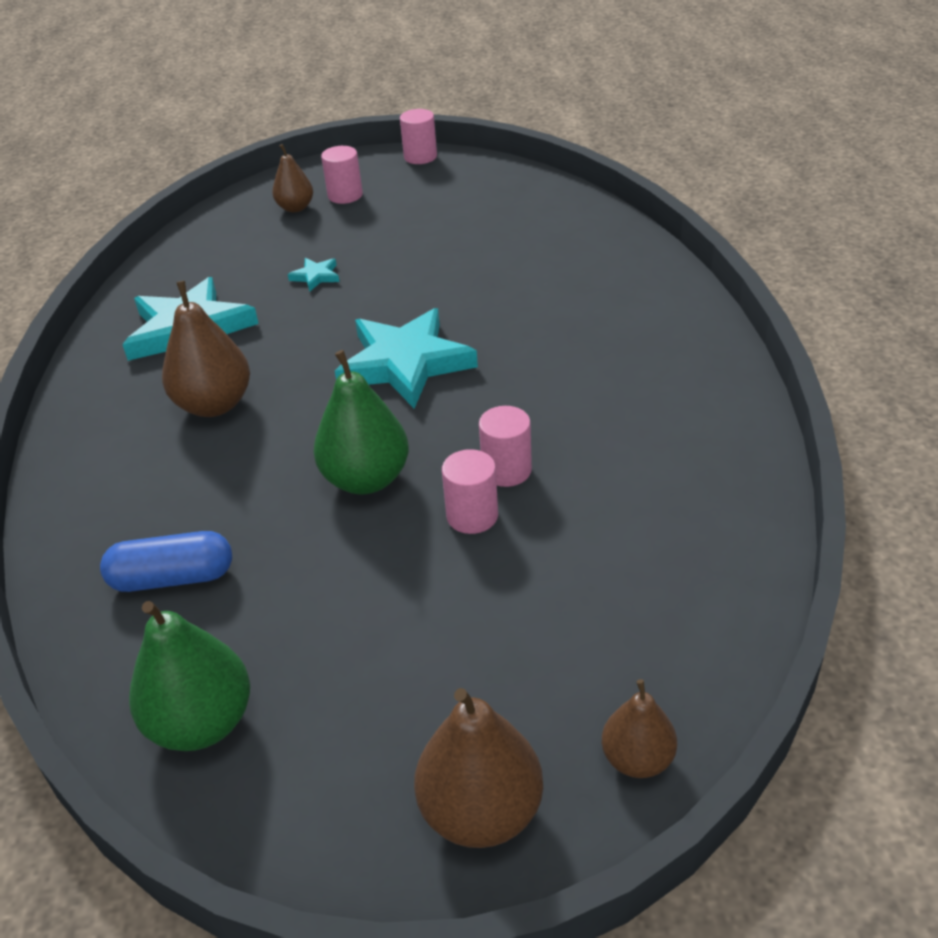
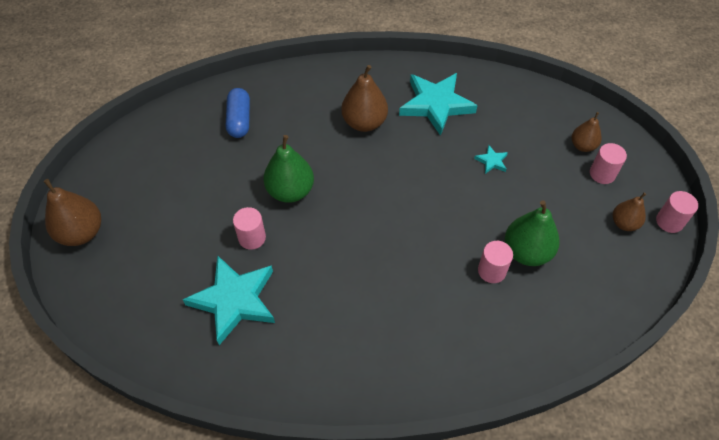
camera: 90 degrees right, 15 degrees up
(201, 722) = (156, 138): green pear -> green pear (526, 252)
(405, 363) = (390, 209): turquoise star -> turquoise star (234, 300)
(506, 470) = (284, 256): pink cylinder -> pink cylinder (491, 271)
(637, 759) = (85, 293): brown pear -> brown pear (624, 223)

